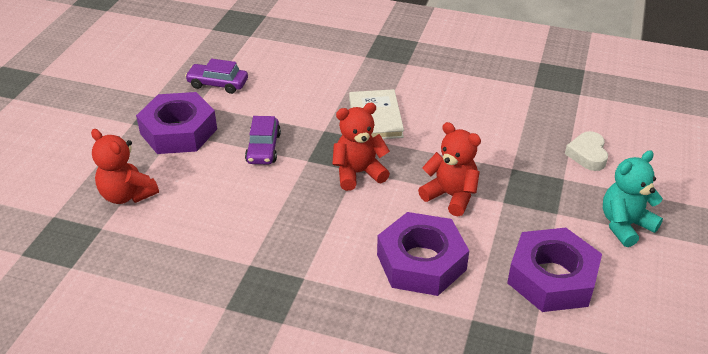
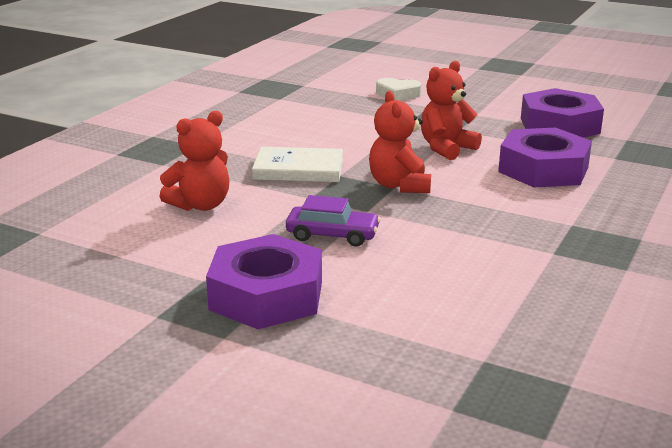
camera: 80 degrees left, 15 degrees down
(127, 195) = (410, 338): red teddy bear -> red teddy bear (201, 205)
(218, 84) = (157, 262): purple car -> none
(625, 225) = (494, 96): turquoise teddy bear -> none

